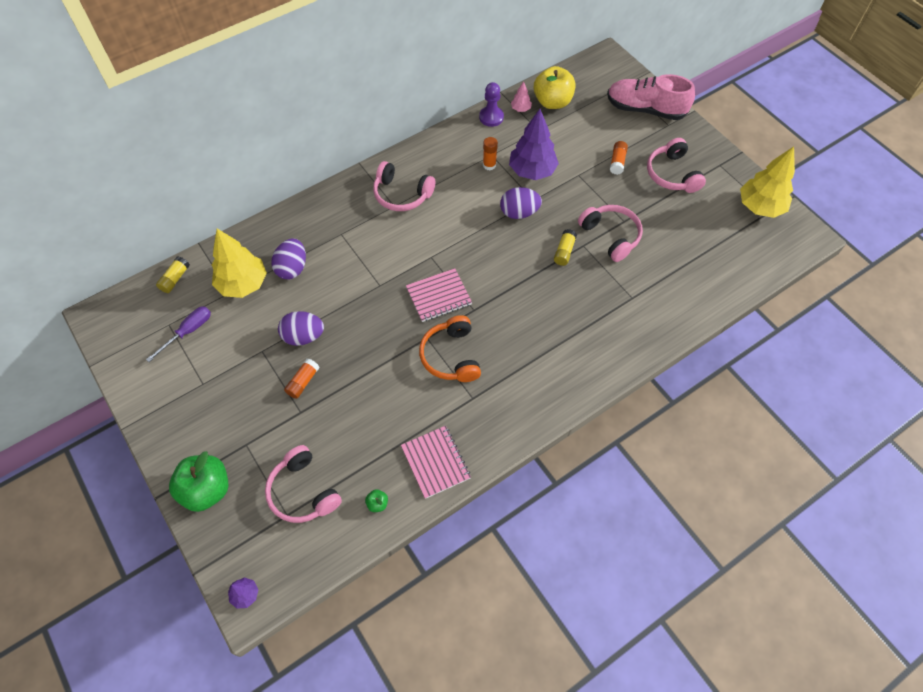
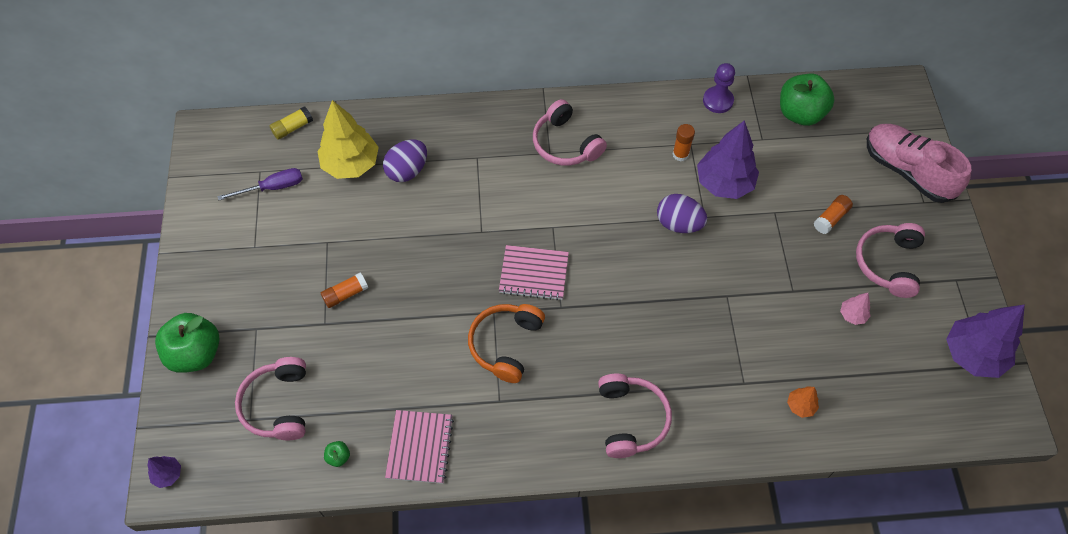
camera: 30 degrees right, 0 degrees up
(303, 336) = (374, 247): purple egg -> none
(520, 109) = (758, 106): pink tree -> pink tree (852, 315)
(552, 102) = (800, 113): yellow apple -> green apple
(564, 252) = (700, 292): yellow glue stick -> none
(611, 236) = (766, 300): pink headphones -> pink headphones (630, 419)
(678, 294) = (800, 406): none -> orange tree
(760, 207) = (972, 354): yellow tree -> purple tree

